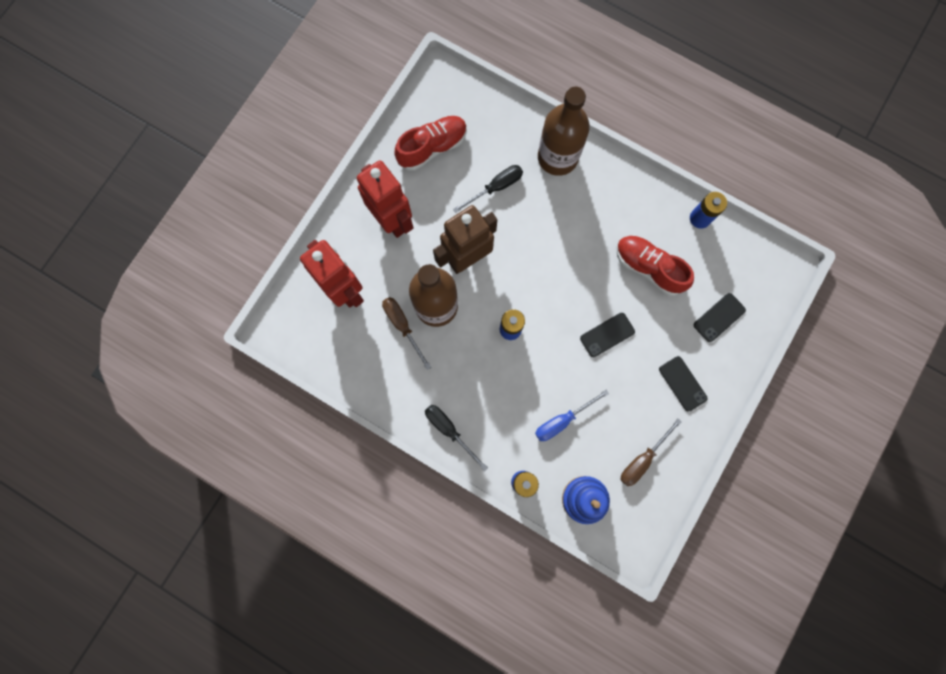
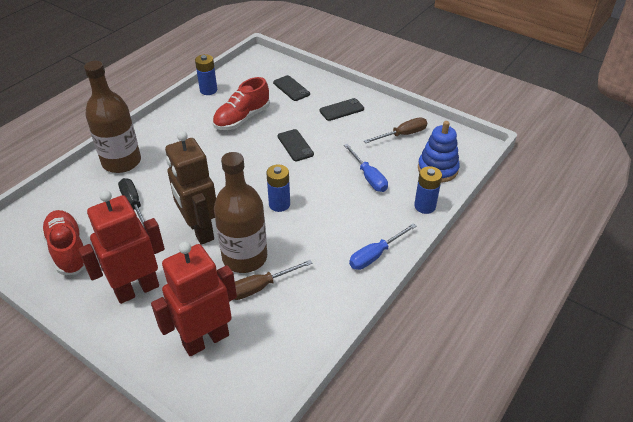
camera: 85 degrees left, 35 degrees down
(449, 430) = (375, 255): black screwdriver -> blue screwdriver
(642, 459) = (402, 135): brown screwdriver -> brown screwdriver turned 75 degrees counterclockwise

